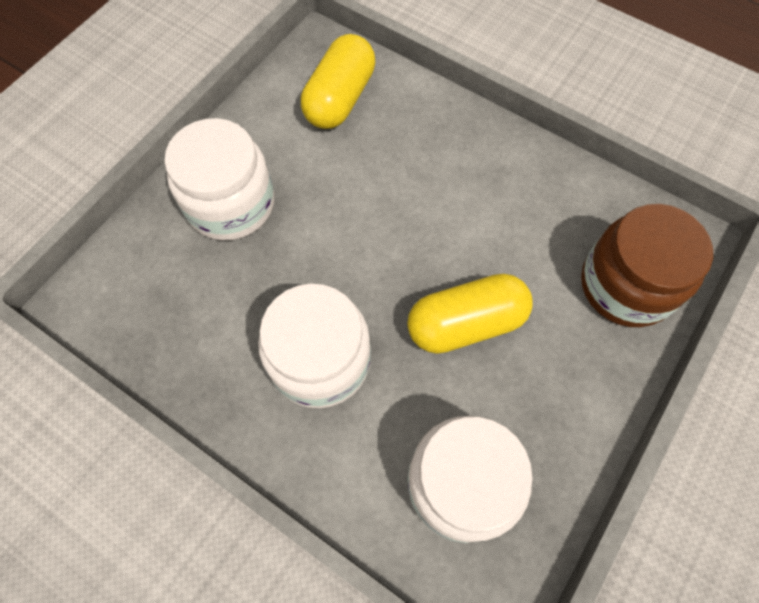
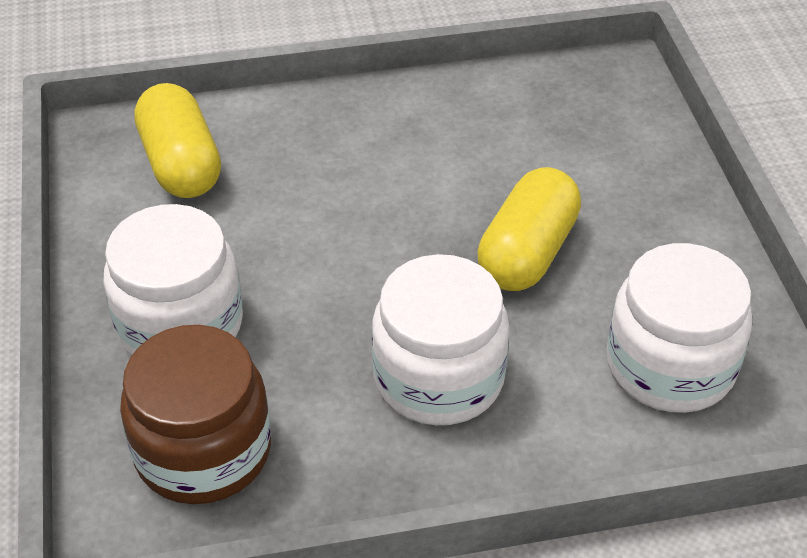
camera: 45 degrees left, 20 degrees down
(626, 285) = (616, 133): brown jar -> brown jar (203, 451)

